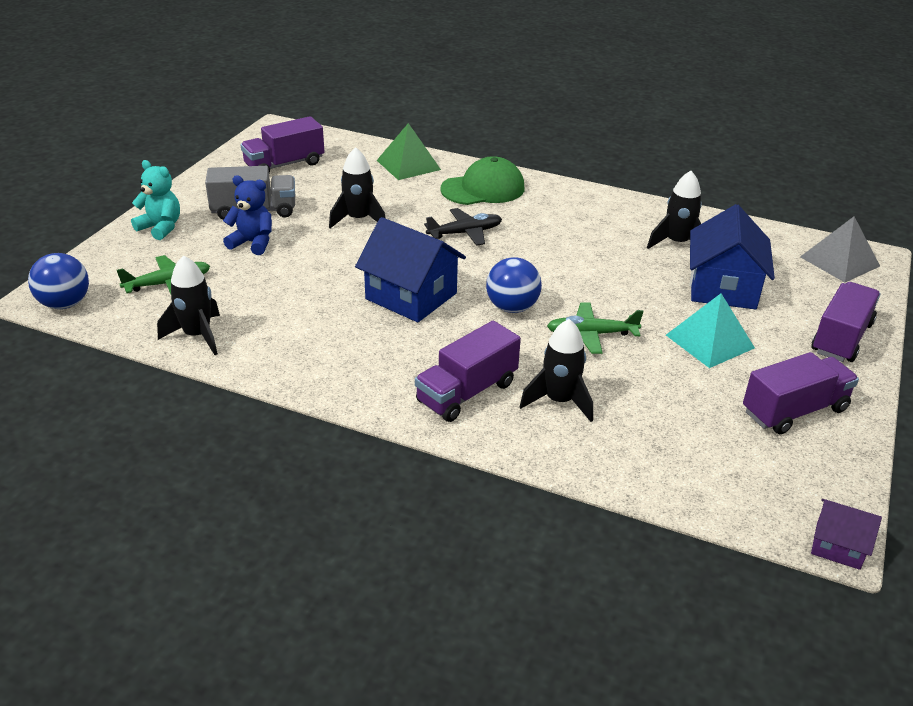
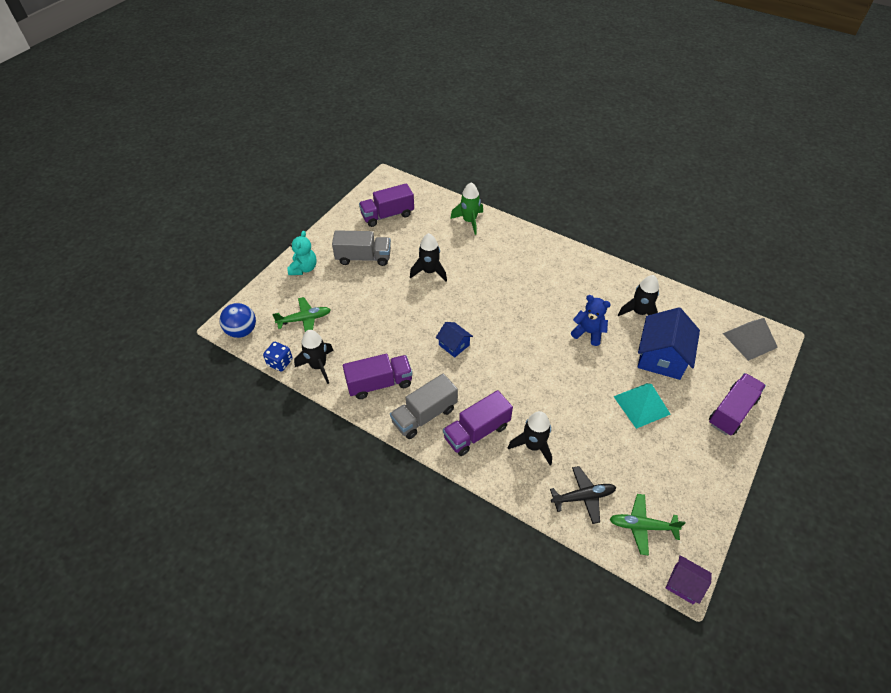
camera: 10 degrees right, 15 degrees up
(132, 336) = (280, 362): none -> blue dice
(161, 228) = (304, 268): turquoise teddy bear -> turquoise teddy bear turned 60 degrees clockwise
(252, 243) = (359, 287): blue teddy bear -> blue teddy bear (588, 333)
(379, 380) = (424, 415): none -> grey truck
(408, 165) = (469, 221): green pyramid -> green rocket
(411, 296) = (454, 345): blue house -> blue house, size x0.52
(465, 233) = (497, 290): black plane -> black plane (583, 497)
(483, 189) = (516, 249): green cap -> none
(512, 307) = (517, 361): blue ball -> none
(592, 334) = (565, 391): green plane -> green plane (642, 526)
(794, 411) = (684, 472): purple truck -> purple truck (379, 383)

